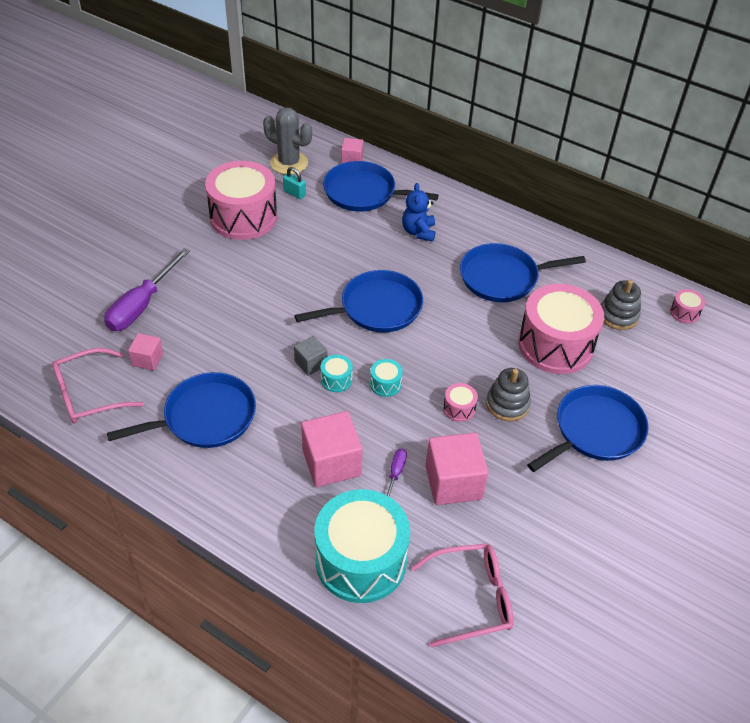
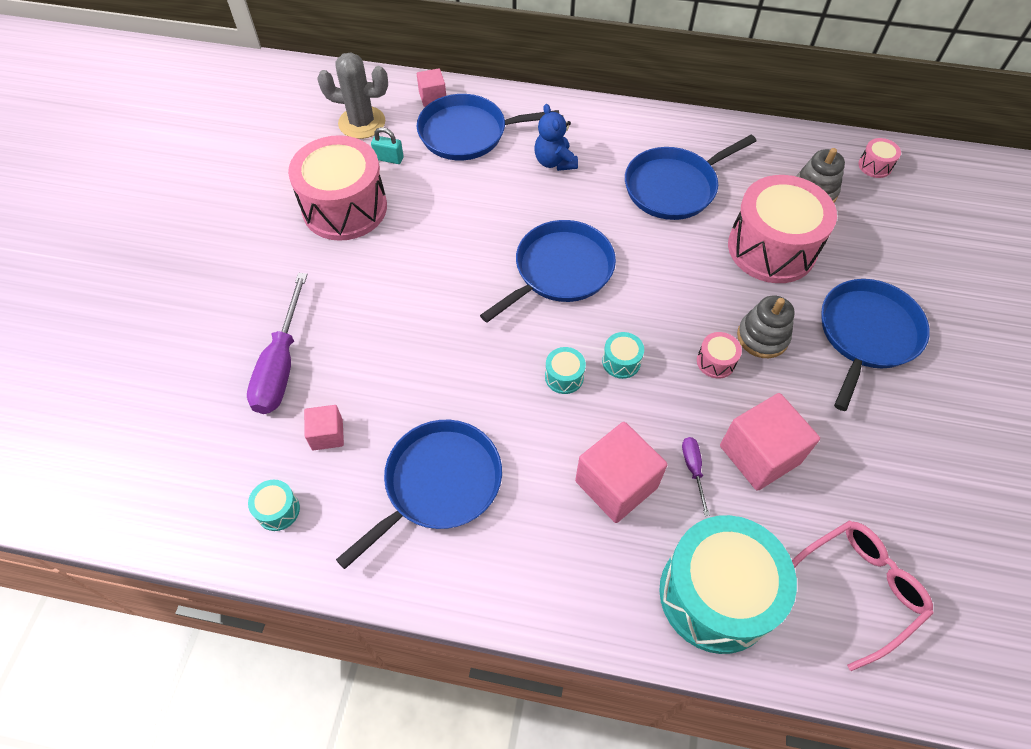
camera: 20 degrees left, 10 degrees up
(89, 394) = (278, 510): pink glasses -> turquoise drum
(311, 363) = (524, 367): grey cube -> none

